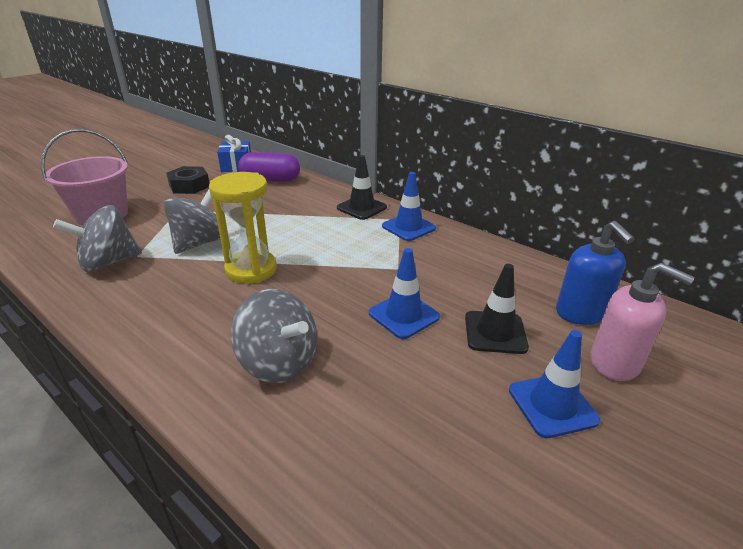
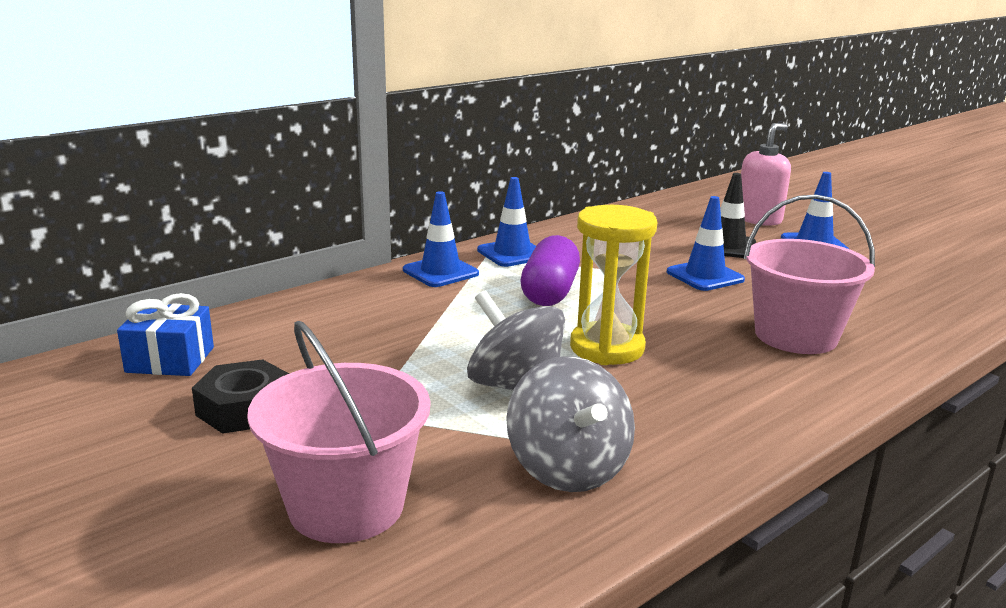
camera: 80 degrees left, 10 degrees down
(270, 180) = (278, 329): purple capsule -> purple capsule (550, 292)
(279, 362) = (795, 336): grey spinning top -> pink bucket
(361, 208) = (440, 272): black traffic cone -> blue traffic cone
(581, 313) = (694, 216): blue soap dispenser -> none

